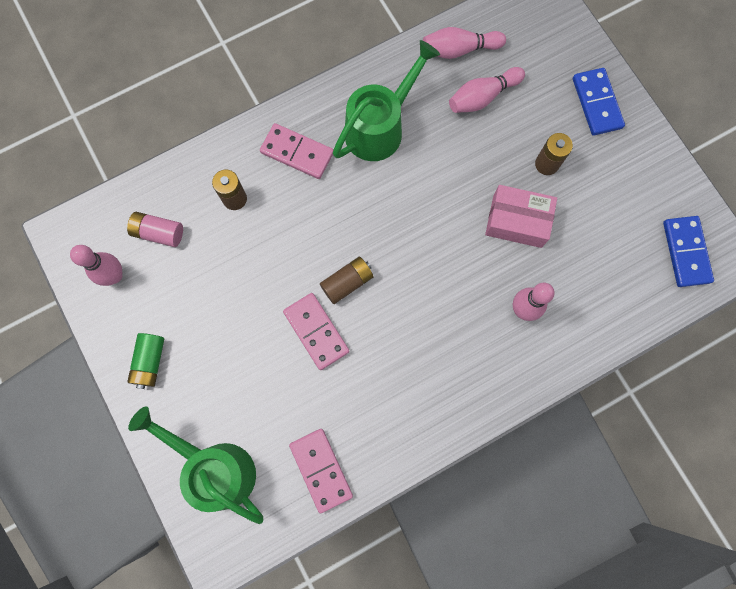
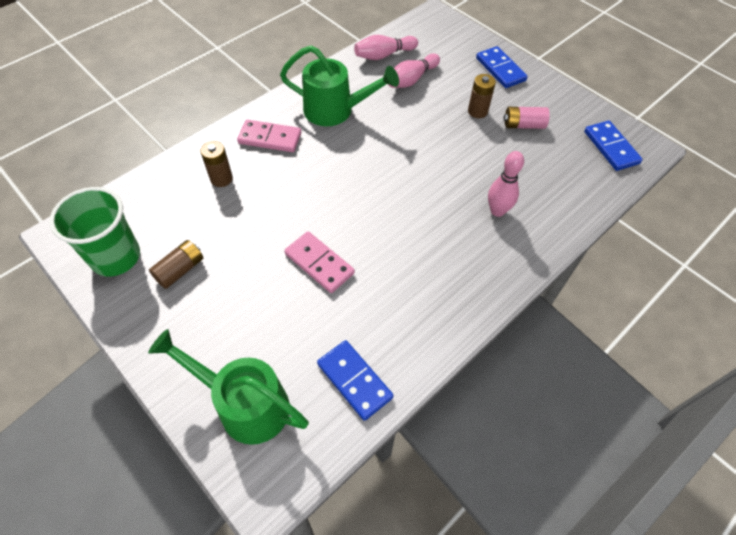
camera: 15 degrees left, 20 degrees down
(114, 276) = (116, 257): pink bowling pin -> green cup
(150, 362) = (161, 321): green battery -> none
(158, 233) = (155, 216): pink battery -> pink battery (523, 125)
(321, 470) = (354, 380): pink domino -> blue domino
(347, 282) = (337, 220): brown battery -> brown battery (180, 270)
(380, 127) = (335, 110): green watering can -> green watering can turned 75 degrees clockwise
(517, 221) = (468, 151): pink box -> none

